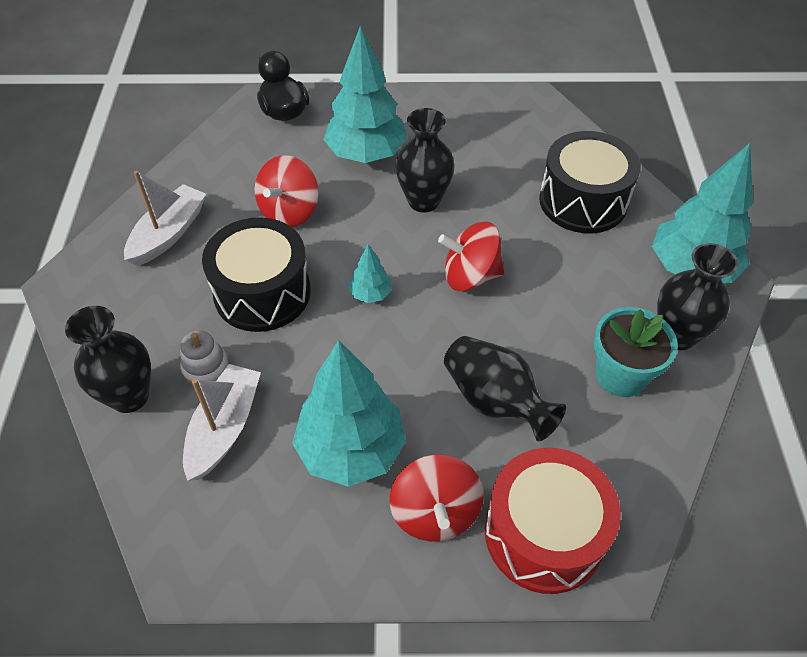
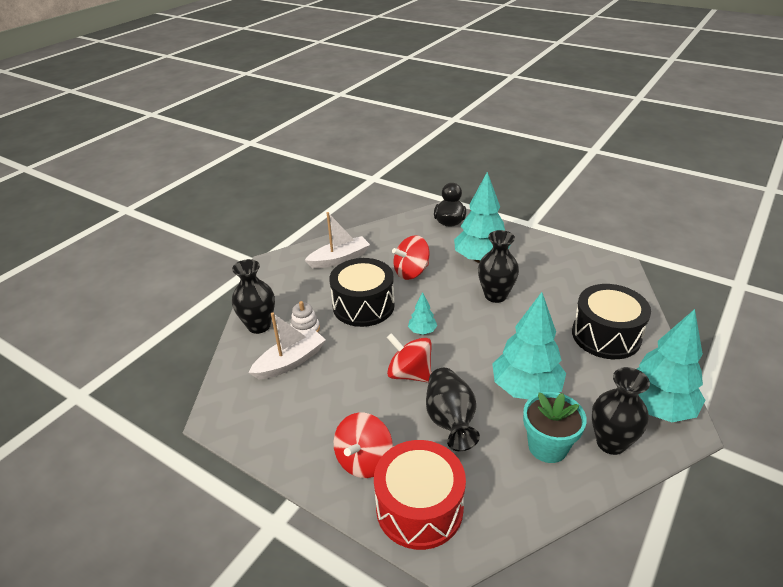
camera: 35 degrees right, 15 degrees down
(351, 450) = (345, 404): turquoise tree -> turquoise tree (525, 388)
(470, 276) = (491, 346): red spinning top -> red spinning top (409, 373)

